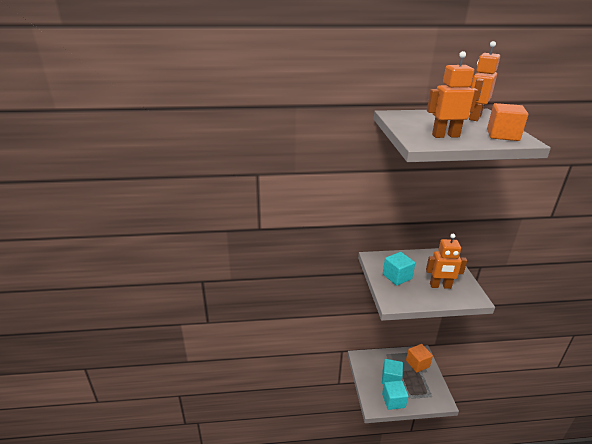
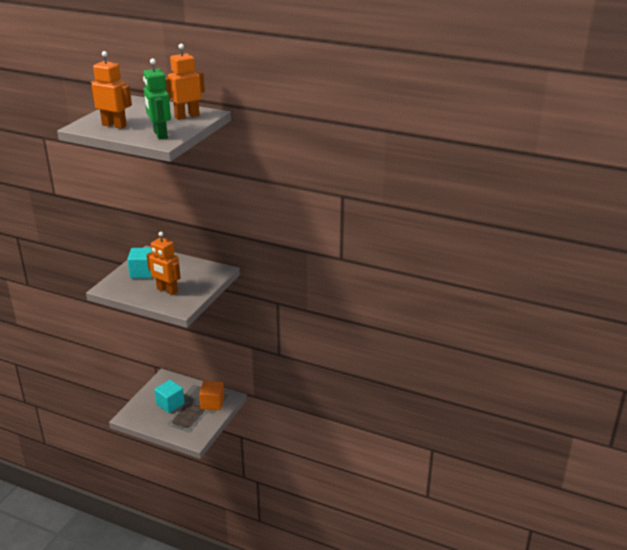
camera: 30 degrees right, 0 degrees up
(393, 400) = (149, 420): turquoise cube -> none
(502, 135) = (160, 134): orange cube -> green robot

